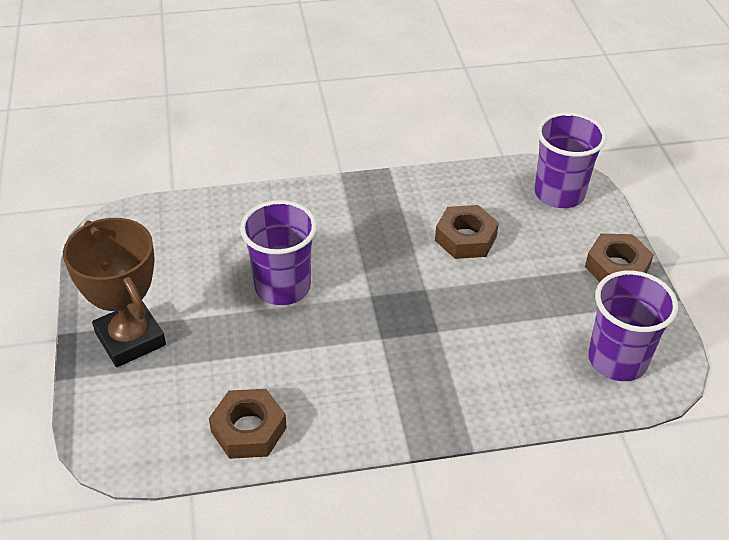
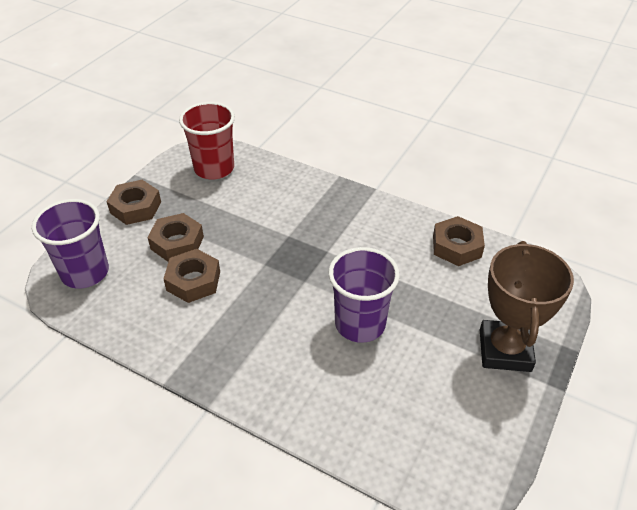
camera: 140 degrees left, 0 degrees up
(527, 259) = (177, 243): none -> brown nut
(617, 360) = (214, 168): purple cup -> red cup

